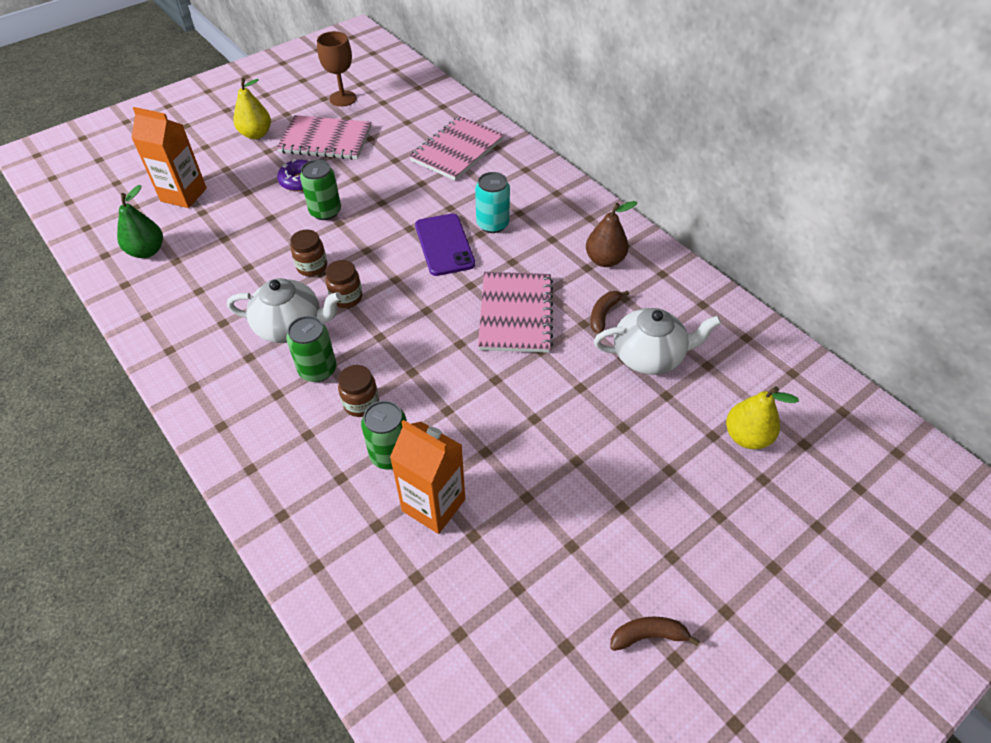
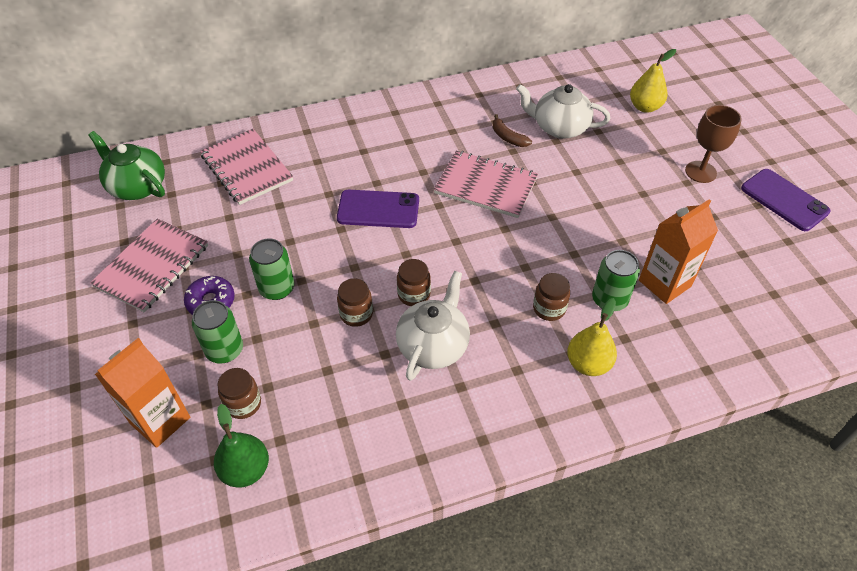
camera: 70 degrees left, 0 degrees up
(205, 231) = (243, 404): none -> brown jar
(256, 134) = (90, 330): yellow pear -> yellow pear (588, 364)
(318, 370) = (498, 333): green can -> green can (224, 350)
(343, 98) = (84, 237): brown goblet -> brown goblet (700, 172)
(407, 103) = (137, 186): none -> green teapot
(492, 224) = (369, 171): turquoise can -> none
(604, 260) = (449, 119): brown pear -> none
(648, 635) = (784, 200): brown banana -> purple phone
(649, 356) = (559, 127): white teapot -> white teapot turned 90 degrees counterclockwise

